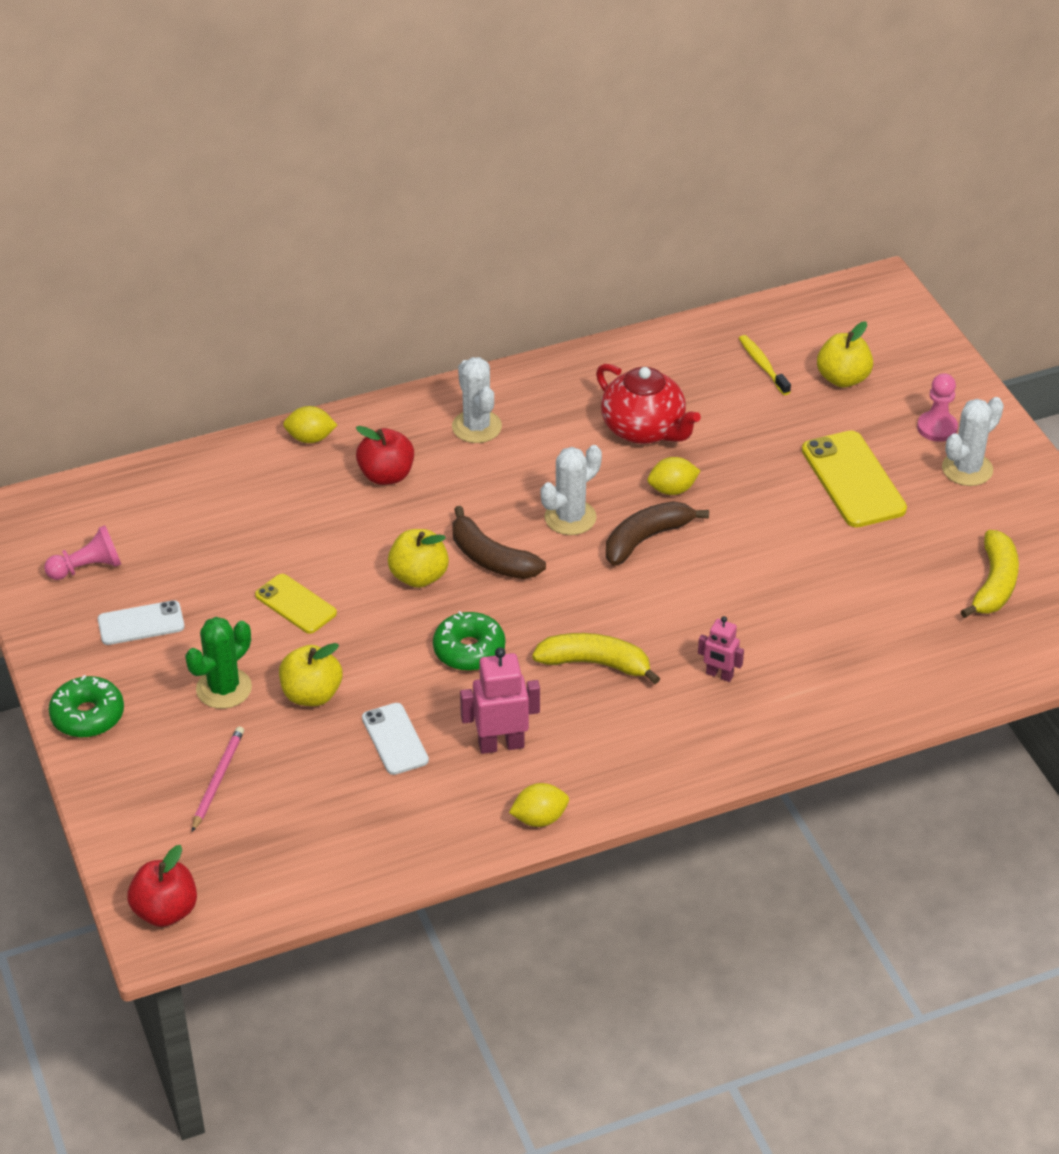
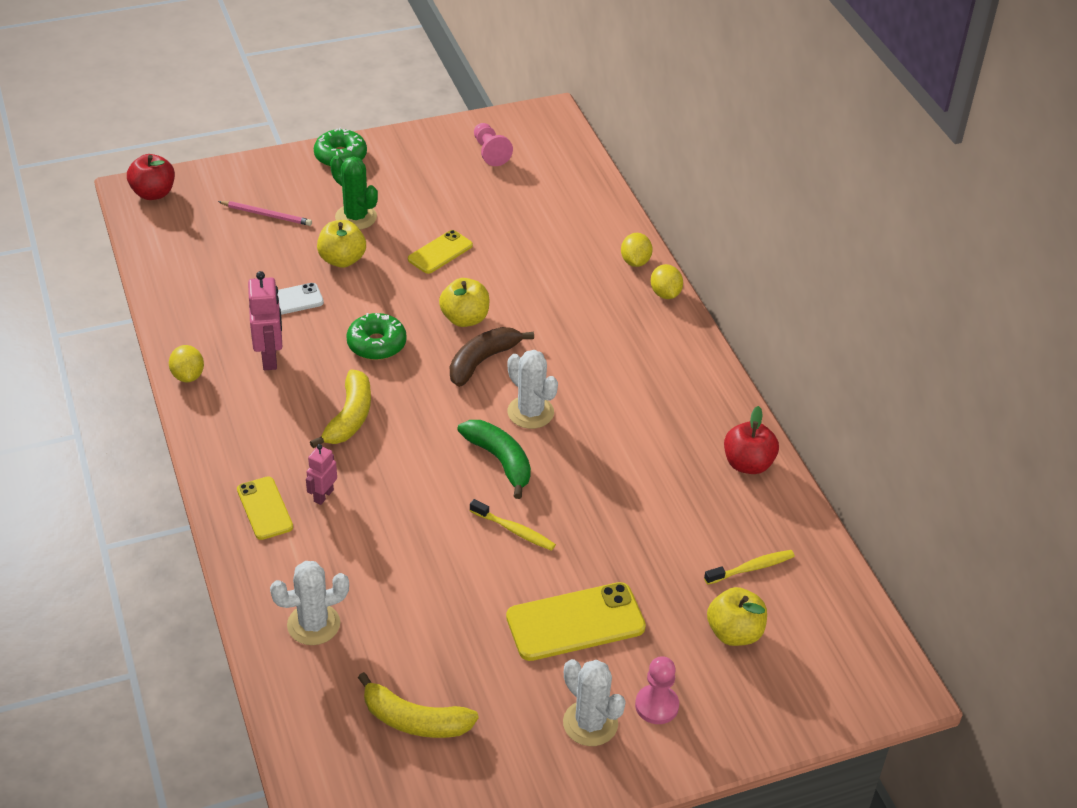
camera: 90 degrees right, 0 degrees up
(141, 623) = (429, 178): white phone -> none
(386, 475) = (588, 303): red apple -> red apple (748, 464)
(476, 427) = (651, 359): white cactus -> white cactus (313, 624)
(644, 429) = (650, 470): red teapot -> none
(646, 539) = (500, 461): brown banana -> green banana
(672, 490) = (565, 483): yellow lemon -> yellow lemon (665, 294)
(744, 525) = (514, 530): none -> yellow toothbrush
(746, 722) = (265, 508): none -> yellow phone

